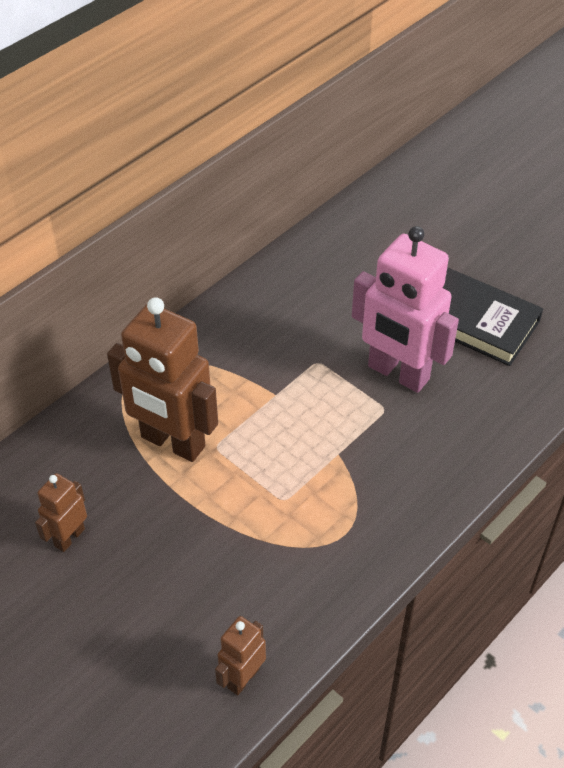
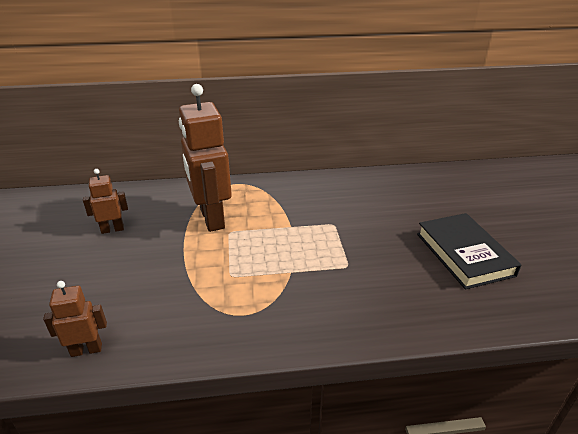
camera: 40 degrees right, 15 degrees down
(398, 373) = (377, 253): pink robot -> none

